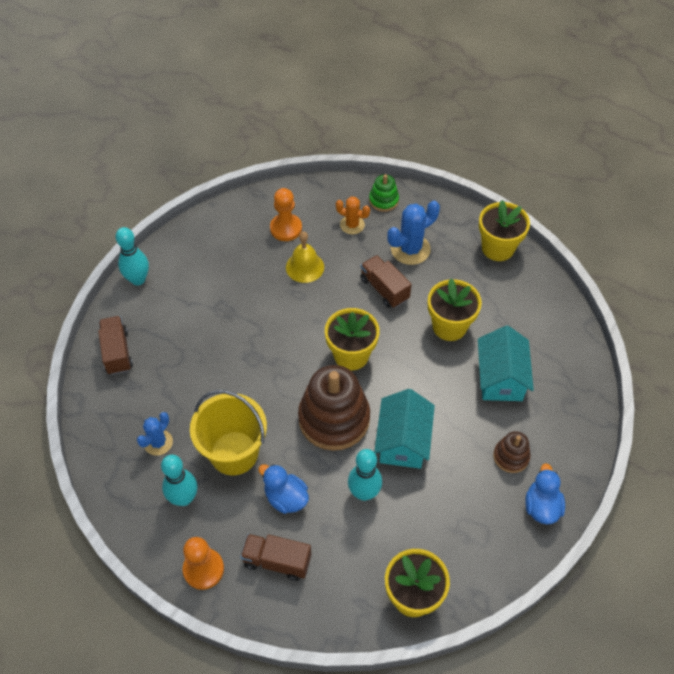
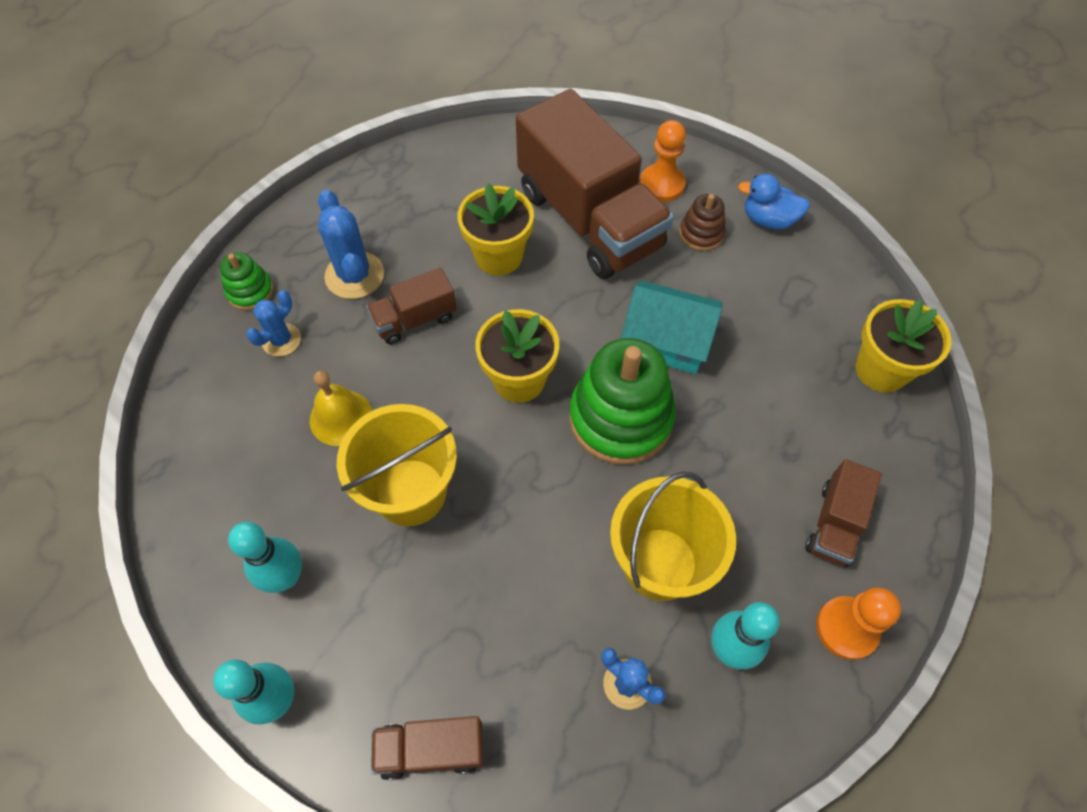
camera: 80 degrees left, 5 degrees up
(262, 312) = (410, 492): none -> yellow bucket
(286, 228) = (252, 434): orange pawn -> orange pawn (662, 184)
(286, 498) = (739, 499): blue duck -> none
(334, 419) = (620, 418): brown stacking toy -> green stacking toy
(352, 225) = (281, 340): orange cactus -> blue cactus
(364, 493) = (738, 399): turquoise bowling pin -> turquoise bowling pin (286, 577)
(498, 248) = (387, 179): yellow flower pot -> none
(500, 378) = (589, 219): turquoise house -> brown truck

